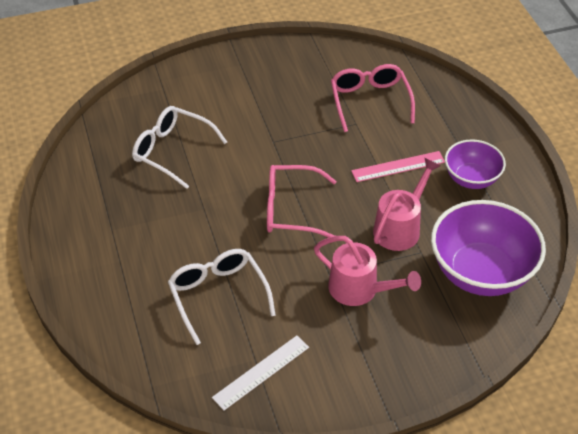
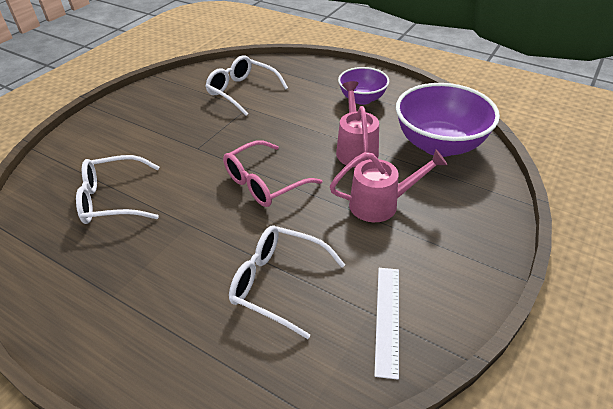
camera: 40 degrees left, 5 degrees down
(369, 101) = (242, 91): pink glasses -> white glasses
(398, 166) = (308, 116): pink ruler -> none

